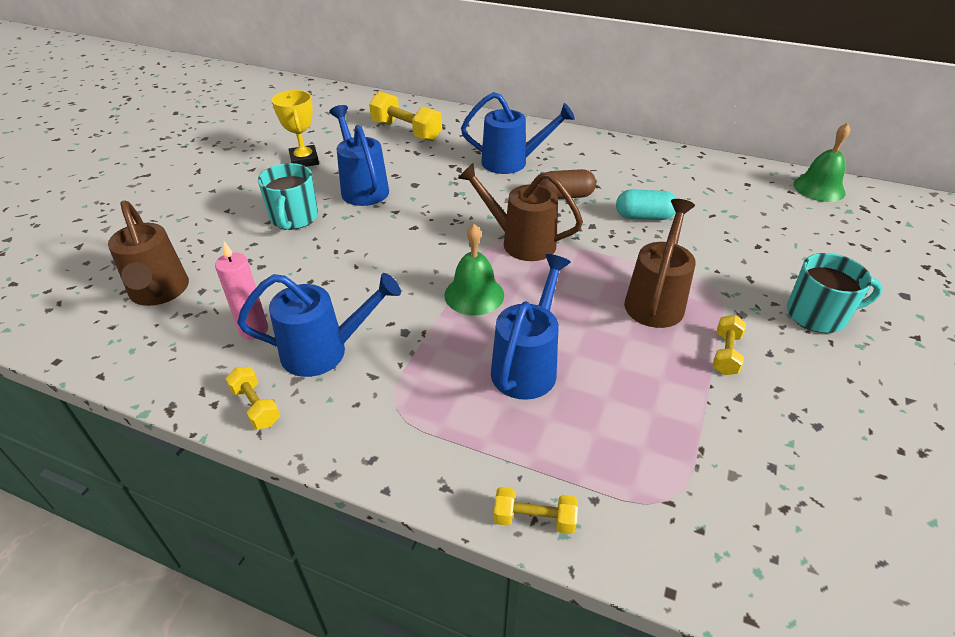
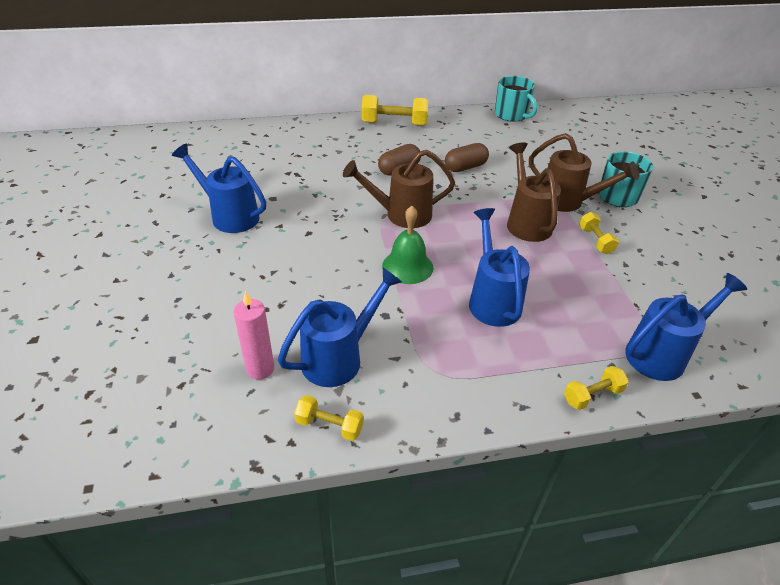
camera: 35 degrees left, 0 degrees up
(159, 292) = (129, 379): brown watering can -> brown watering can (567, 201)
(294, 218) = (193, 263): turquoise mug -> turquoise mug (511, 115)
(304, 160) = (146, 209): yellow trophy -> none
(406, 131) = (218, 155): yellow dumbbell -> yellow dumbbell (394, 123)
(511, 162) = (333, 156): blue watering can -> blue watering can (662, 354)
(644, 216) = (465, 167): turquoise capsule -> brown capsule
(819, 188) = (548, 114): green bell -> none

